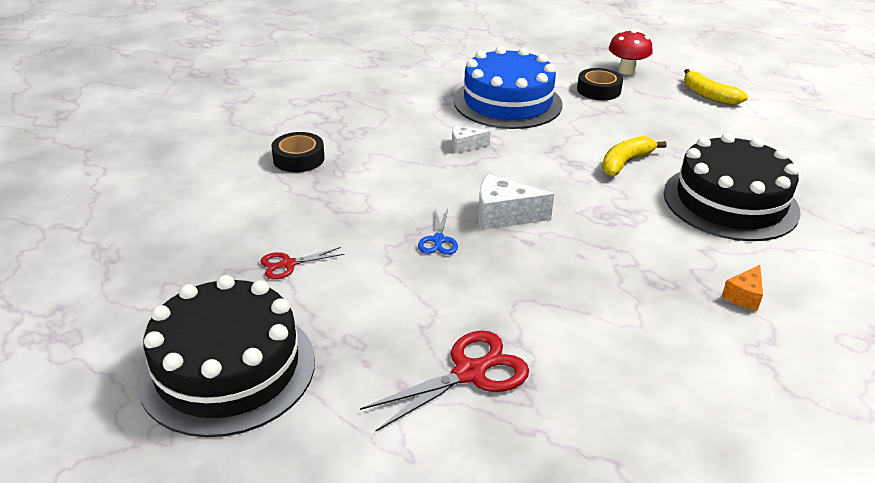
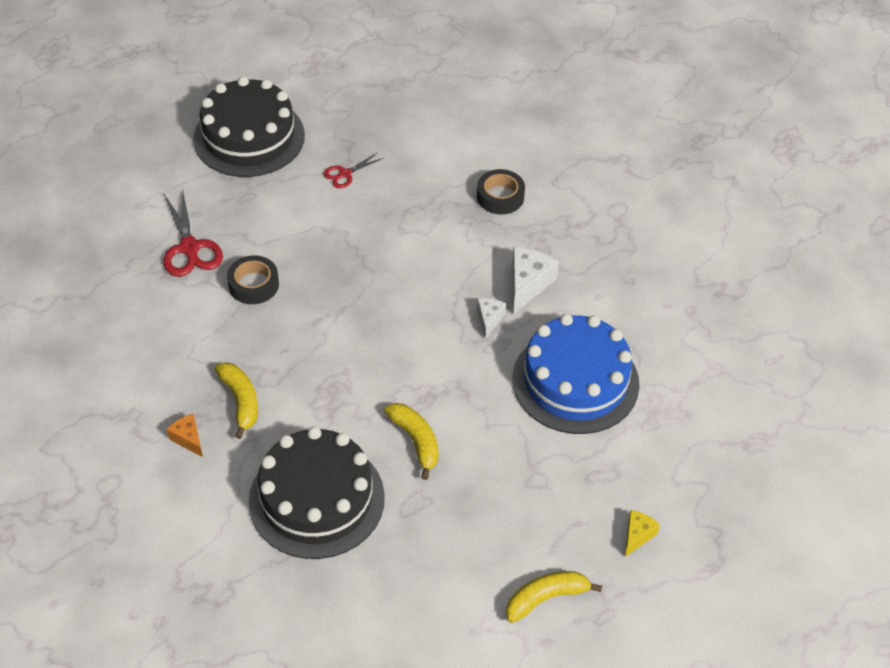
camera: 105 degrees right, 15 degrees up
(288, 264) = (345, 174): red scissors -> red scissors turned 120 degrees counterclockwise
(438, 240) = (341, 265): blue scissors -> none
(503, 216) = (359, 316): white cheese -> white cheese (527, 284)
(598, 90) = (587, 482): black tape -> black tape (253, 285)
(626, 71) = (637, 535): red mushroom -> yellow cheese
(668, 271) = (240, 401): none -> yellow banana

